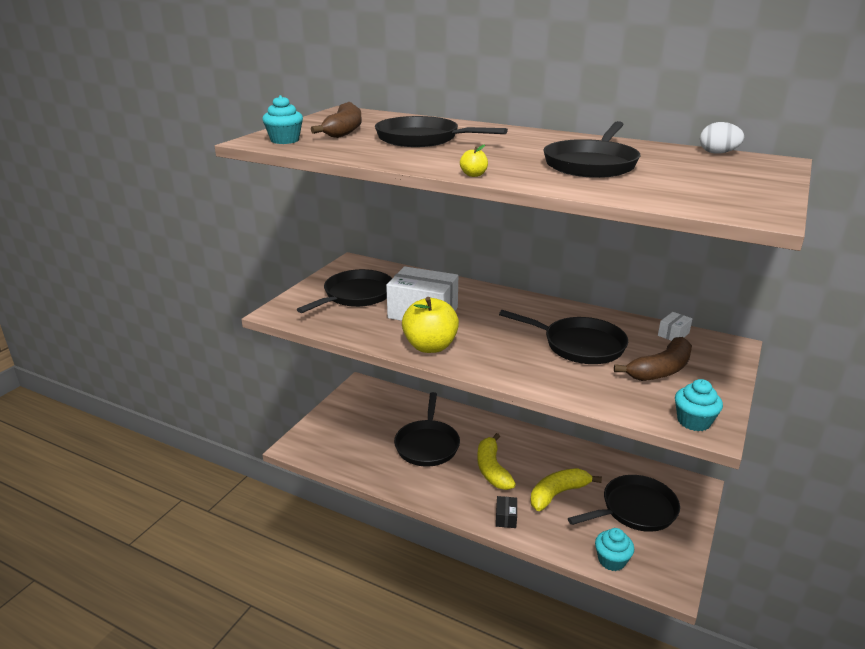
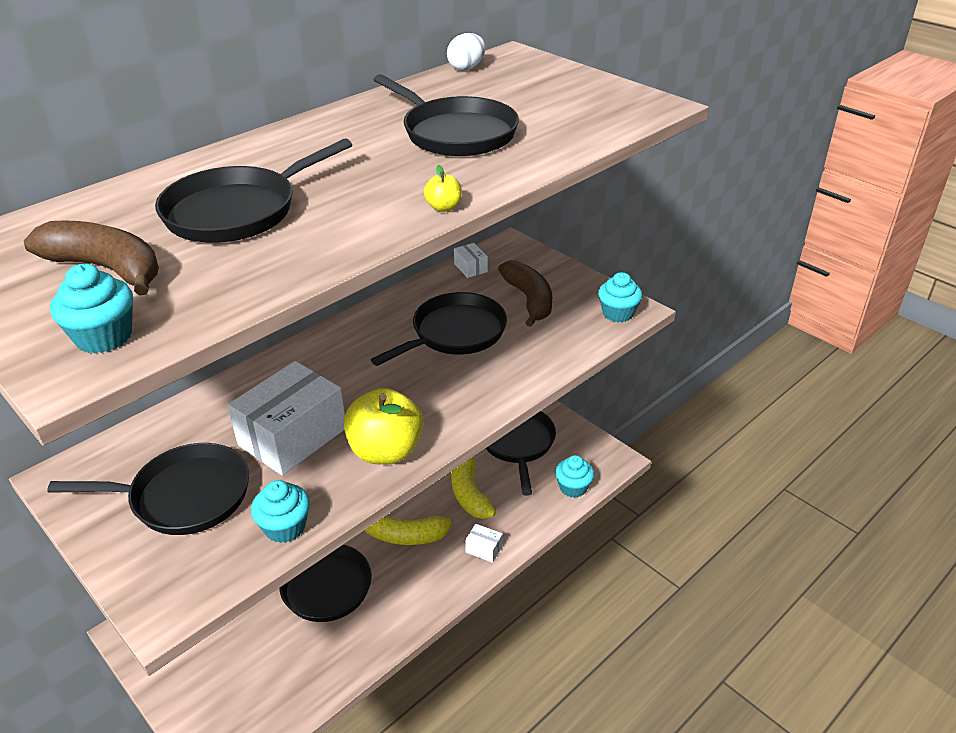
camera: 70 degrees left, 10 degrees up
(347, 330) = (285, 527): none -> turquoise cupcake
(356, 295) = (184, 496): black pan -> black pan turned 120 degrees clockwise
(506, 518) = (484, 549): black box -> white box

